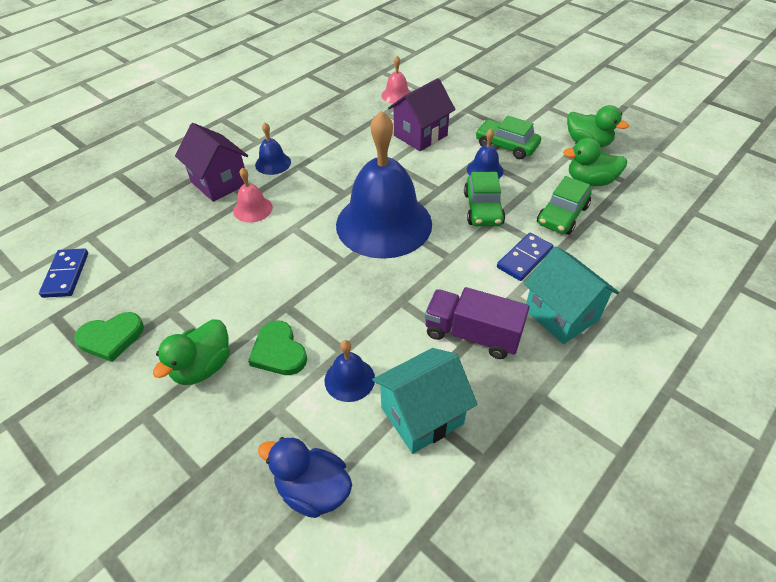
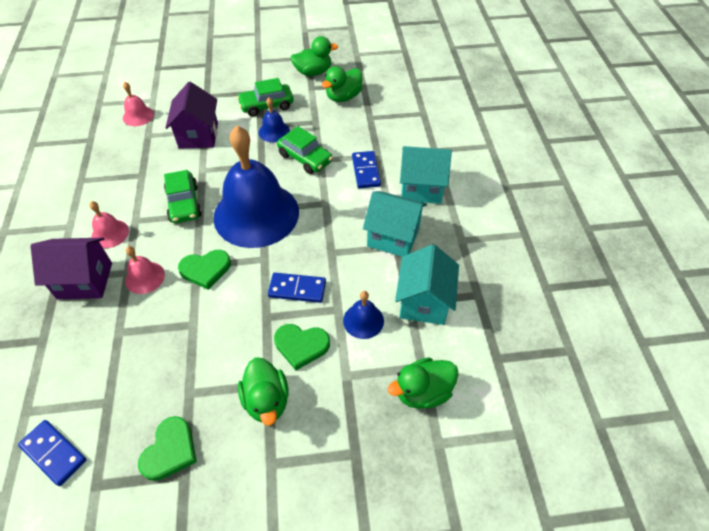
camera: 50 degrees left, 5 degrees up
(273, 163) = (110, 233): blue bell -> pink bell
(294, 235) = (205, 270): none -> green heart
(313, 489) = (422, 392): blue duck -> green duck
(335, 306) = (297, 289): none -> blue domino
(472, 334) = (393, 237): purple truck -> turquoise house
(562, 215) = (354, 129): green car -> green car (184, 204)

